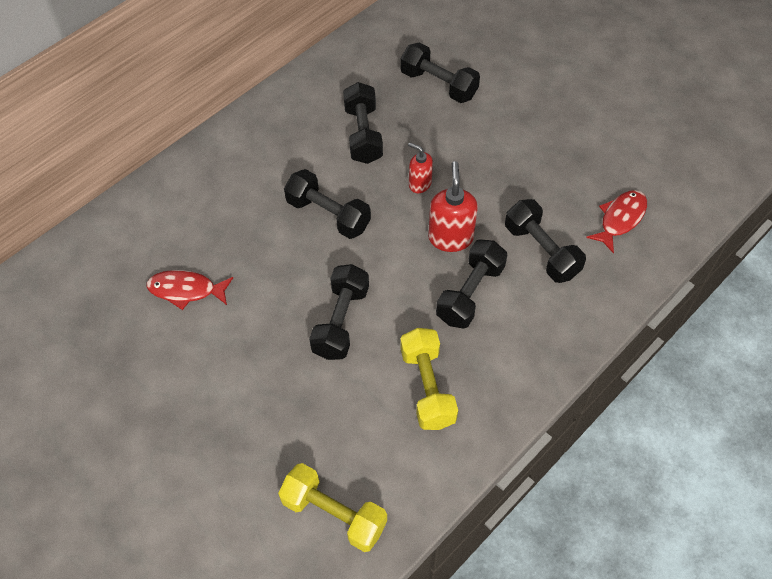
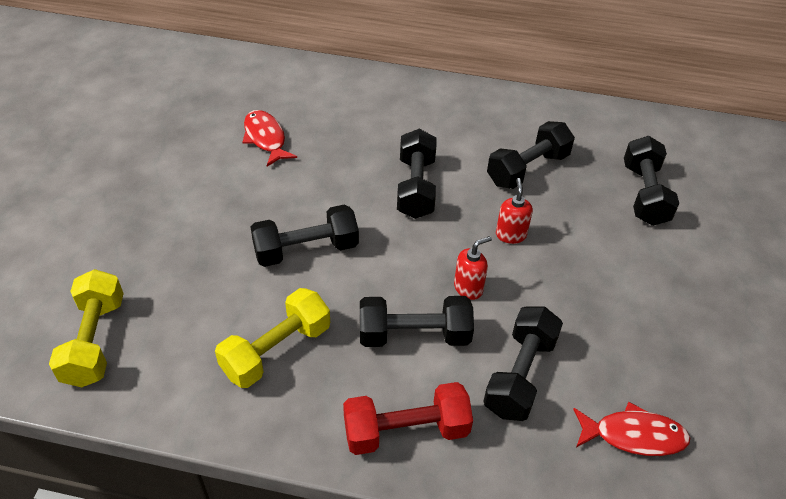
camera: 55 degrees right, 10 degrees down
(450, 238) = (468, 288): red soap dispenser -> red soap dispenser, size x0.62
(544, 340) = (406, 431): none -> red dumbbell

